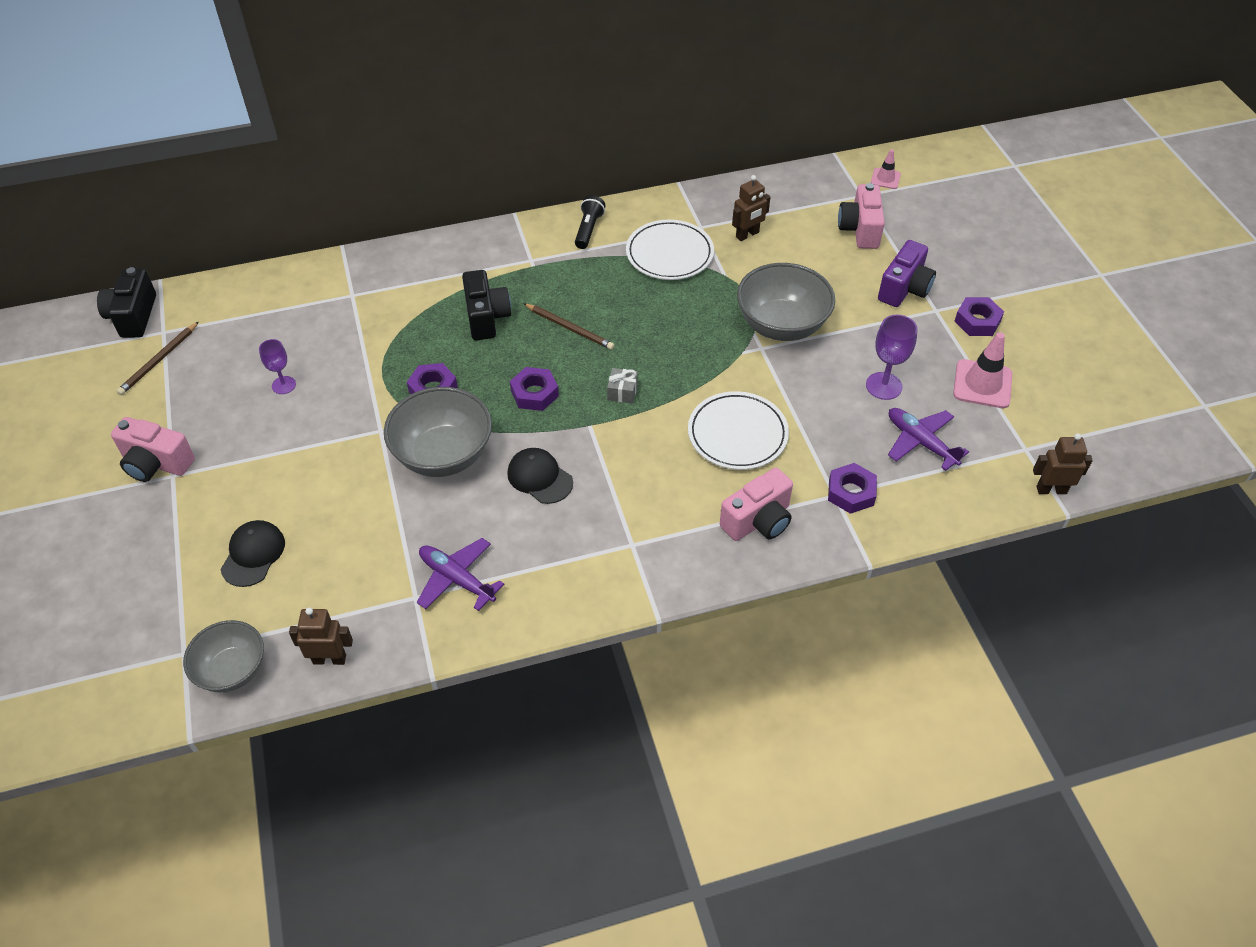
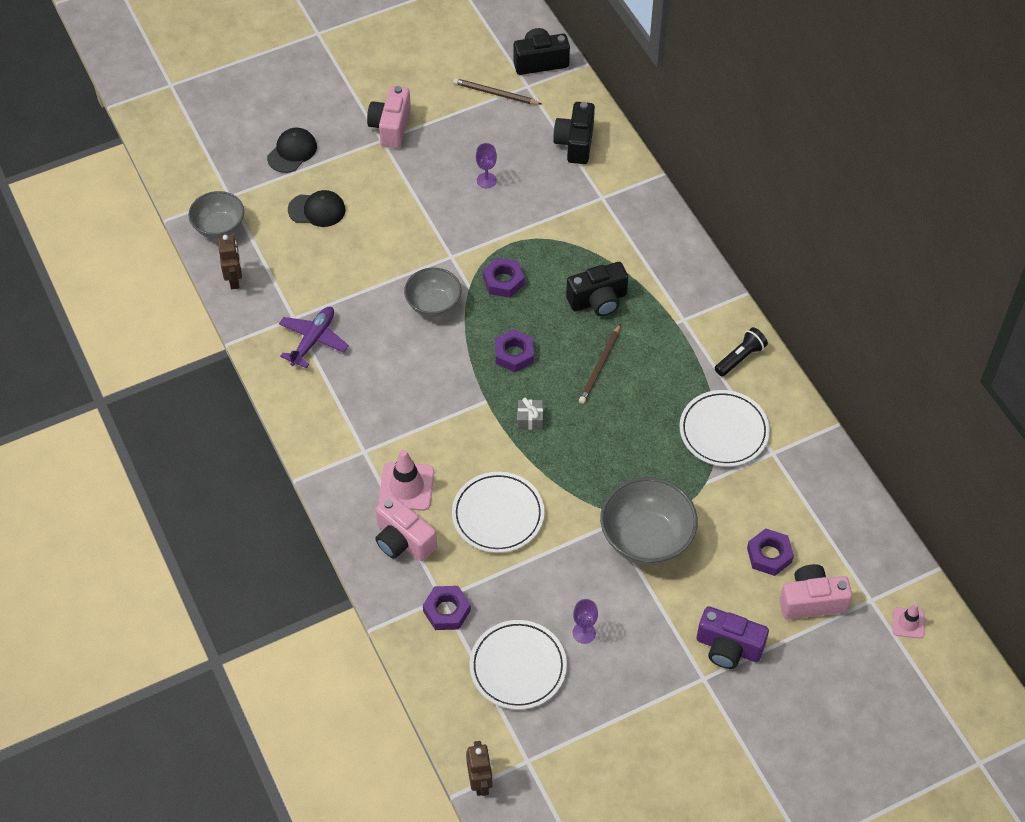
camera: 80 degrees right, 5 degrees up
(267, 304) = (575, 143): none -> black camera
(443, 455) = (433, 304): grey bowl -> grey bowl, size x0.64
(539, 477) = (422, 375): black cap -> black cap (292, 152)
(588, 229) = (740, 358): black flashlight -> black flashlight turned 45 degrees counterclockwise
(747, 235) = (772, 496): brown robot -> none
(883, 386) = (584, 633): purple goblet -> purple goblet, size x0.66
(920, 442) = (518, 667): purple plane -> white plate
(977, 321) = (696, 718): purple nut -> purple nut (769, 555)
(982, 384) = (606, 722): pink traffic cone -> pink traffic cone (406, 487)

